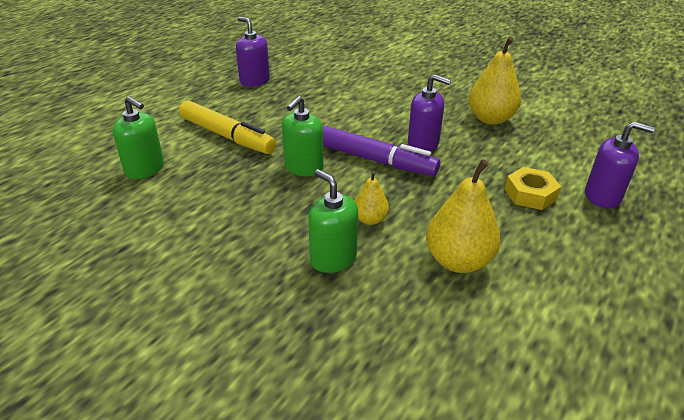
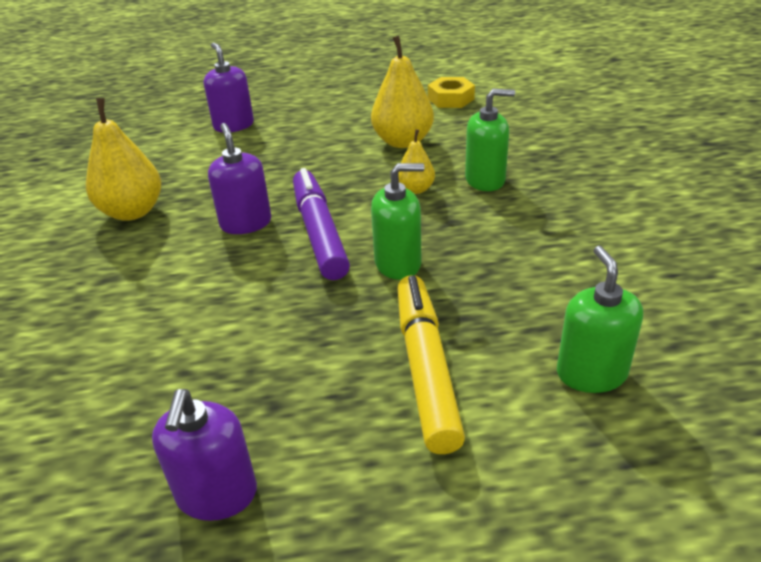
camera: 130 degrees left, 0 degrees up
(333, 258) = (485, 180): green soap dispenser -> green soap dispenser turned 105 degrees counterclockwise
(530, 194) = (270, 148): yellow nut -> yellow nut (450, 99)

